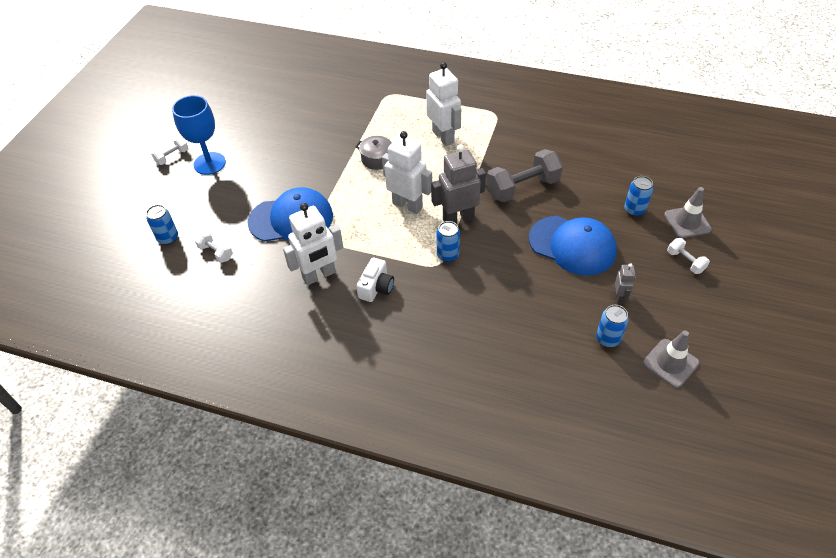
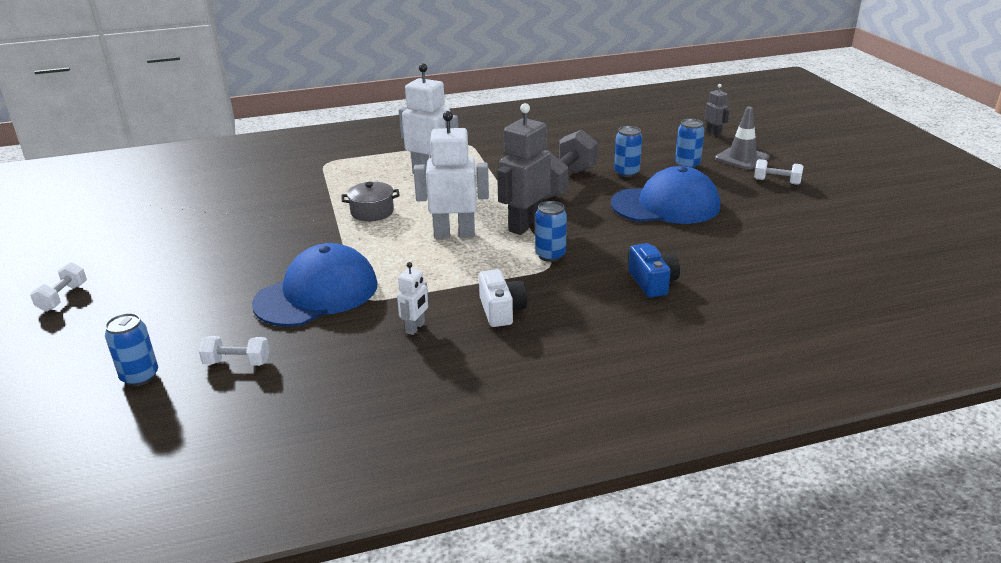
camera: 35 degrees left, 20 degrees down
(209, 163) = (134, 285): blue goblet -> none
(319, 275) = (415, 328): white robot -> white robot, size x0.49
(487, 313) = (652, 282): none -> blue camera
(607, 339) = (789, 255): blue can -> blue can (626, 173)
(619, 297) = (757, 223): grey robot -> grey robot (713, 133)
(670, 363) = (863, 249): grey traffic cone -> none

